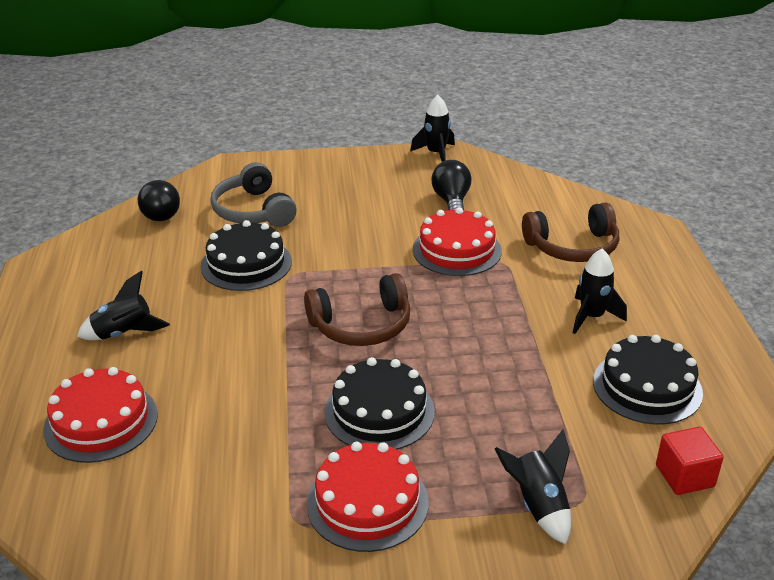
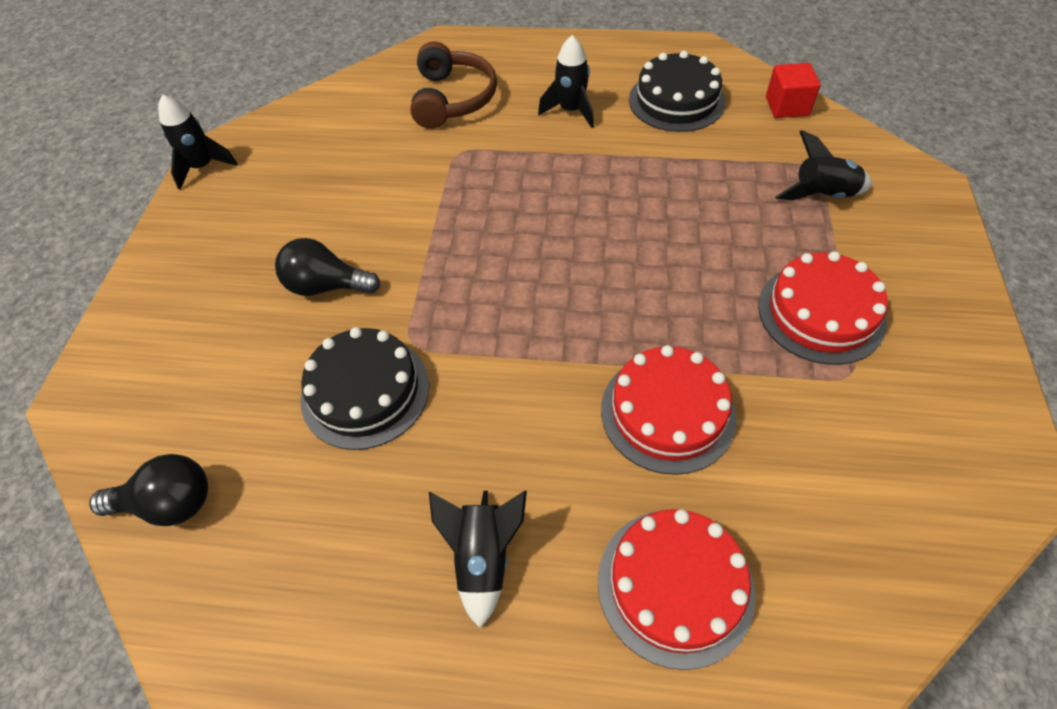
camera: 75 degrees left, 20 degrees up
(253, 211) = (232, 374): grey headphones -> none
(362, 325) = (537, 283): brown headphones -> none
(379, 412) = (688, 287): black cake -> none
(452, 202) = (320, 171): black light bulb -> black light bulb (326, 286)
(457, 250) = (422, 183): red cake -> red cake (667, 412)

